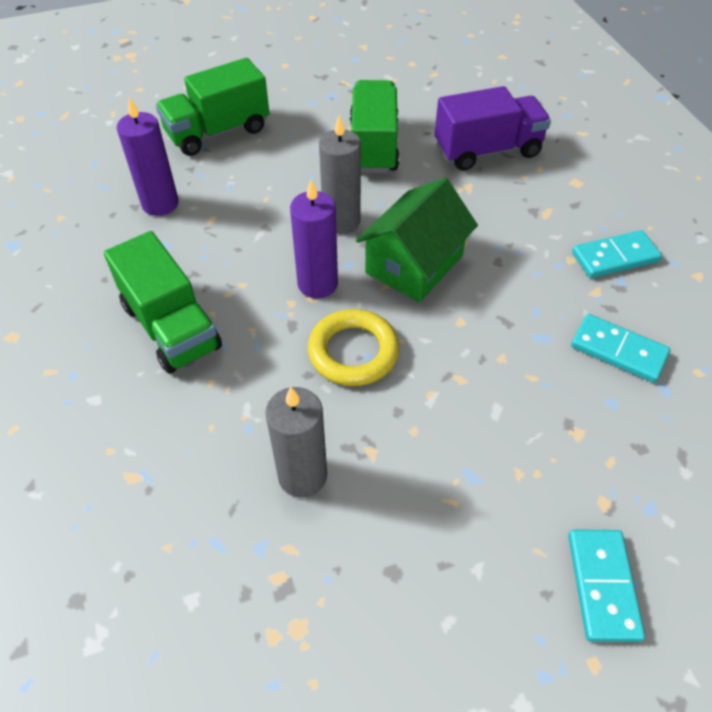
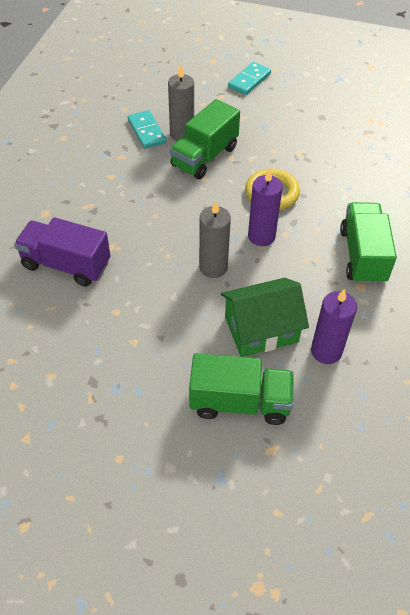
camera: 145 degrees left, 0 degrees up
(302, 476) = (336, 159): grey candle -> grey candle (182, 134)
(373, 146) = (136, 314): green truck -> green truck (204, 156)
(414, 264) = (197, 218): green house -> green house (261, 329)
(614, 257) = (88, 165): turquoise domino -> none

